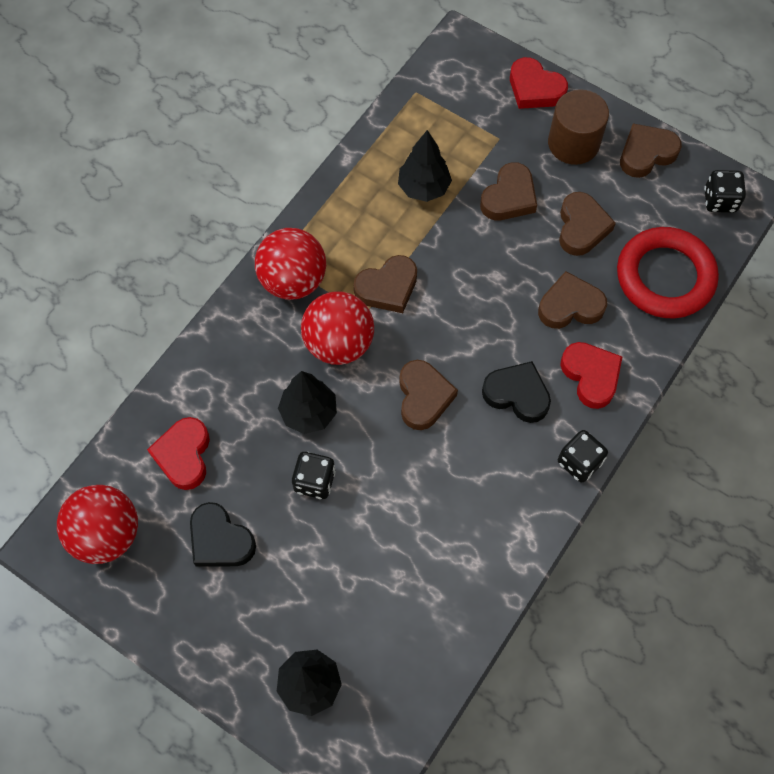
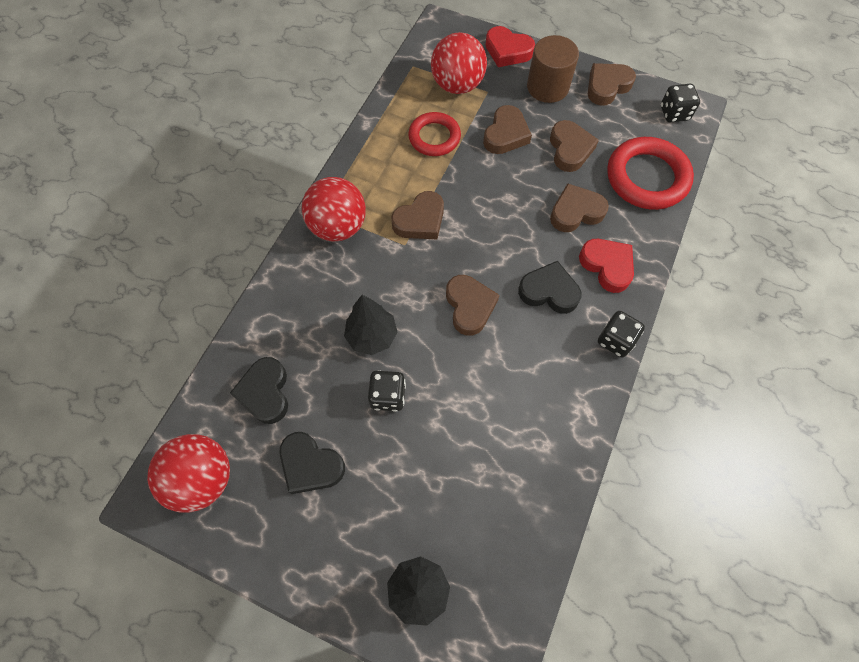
camera: 10 degrees left, 0 degrees up
(184, 455) = (265, 392): red heart -> black heart
(339, 343) = (387, 272): red ball -> red ball (457, 85)
(424, 188) = (434, 137): black tree -> red ring

